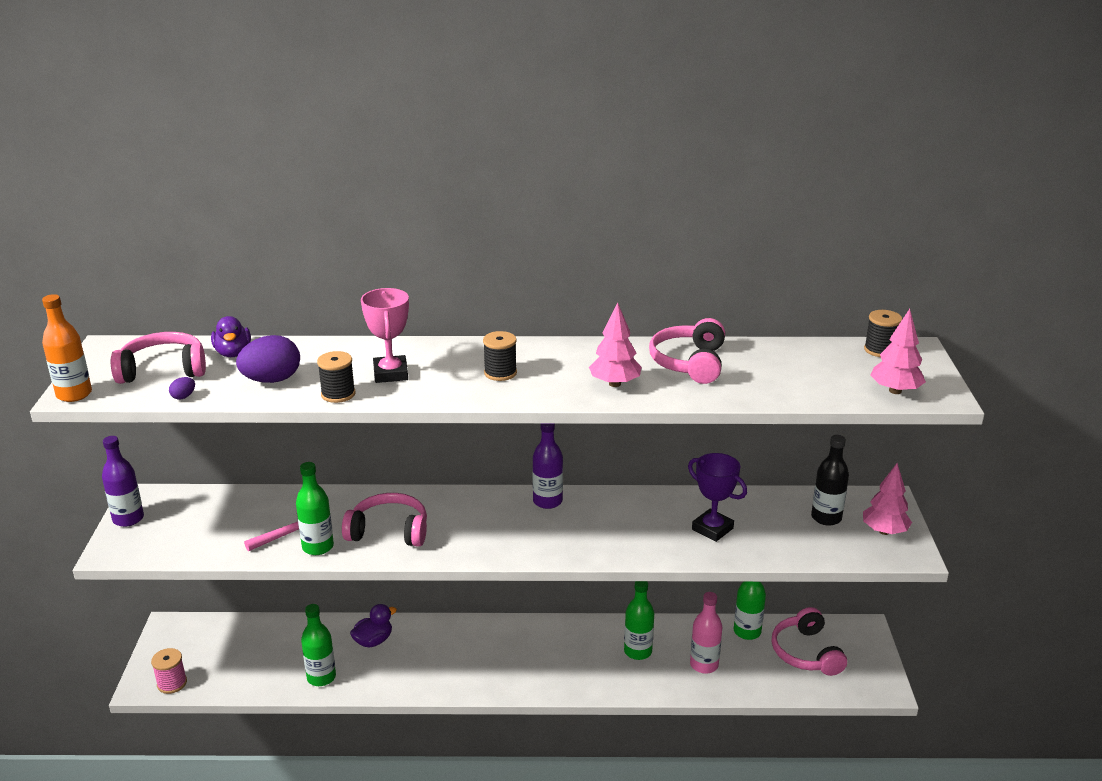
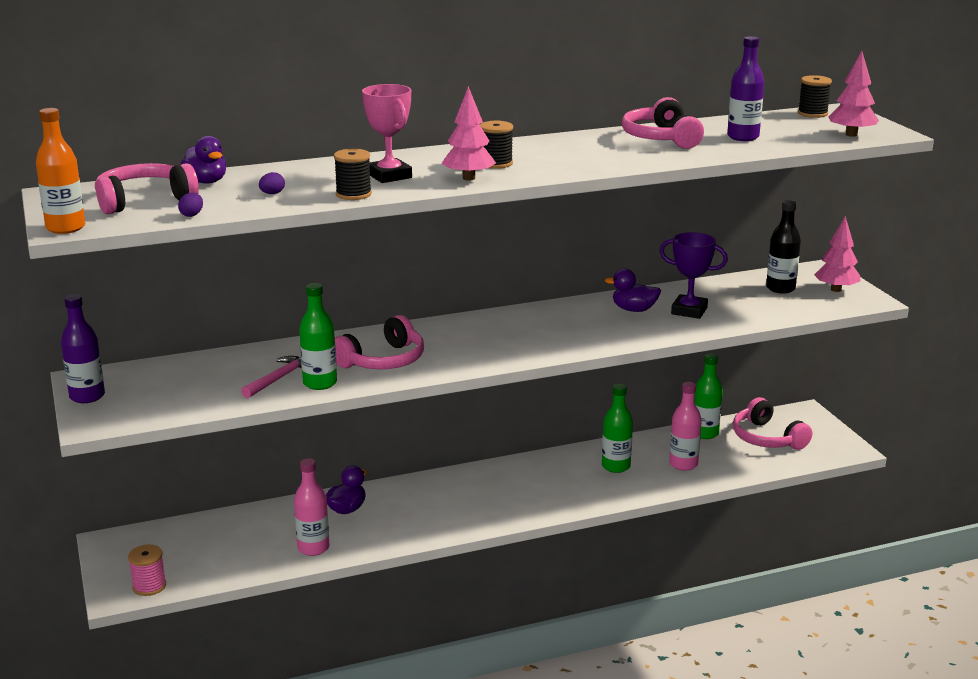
camera: 20 degrees left, 5 degrees down
(272, 380) = (272, 194): purple egg -> purple egg, size x0.43
(321, 677) = (313, 548): green bottle -> pink bottle
(389, 531) = (383, 360): pink headphones -> pink headphones turned 150 degrees clockwise
(547, 501) = (521, 316): purple bottle -> purple bottle (743, 137)
(615, 383) = (610, 158): pink tree -> pink tree (469, 178)
(659, 516) = (634, 310): none -> purple duck

